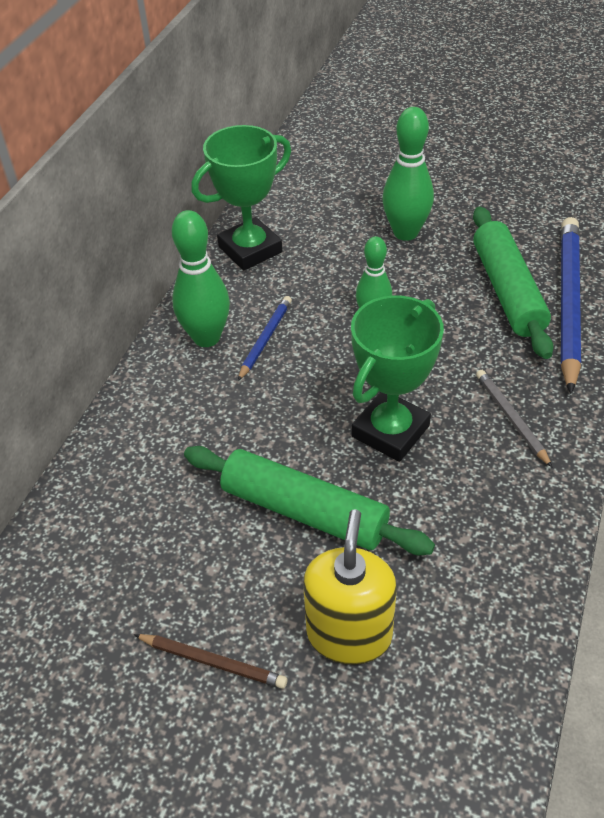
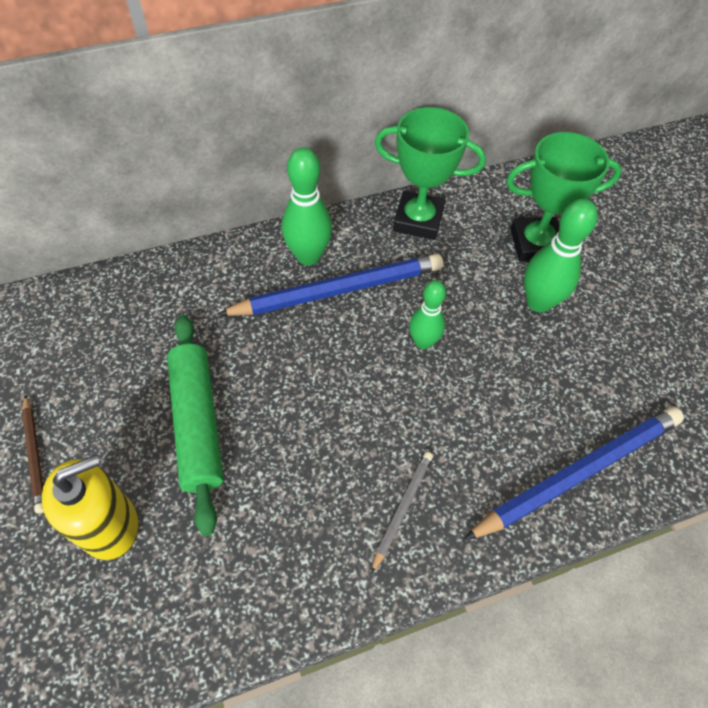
camera: 45 degrees right, 10 degrees up
(265, 339) = (338, 290): blue pencil -> blue pencil, size x2.06
(390, 431) = (317, 430): green trophy -> green trophy (535, 244)
(507, 291) = (546, 417): green rolling pin -> none

